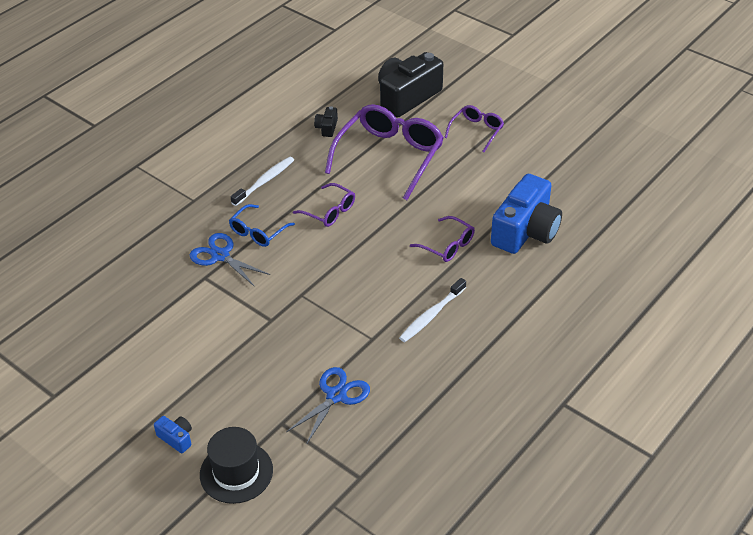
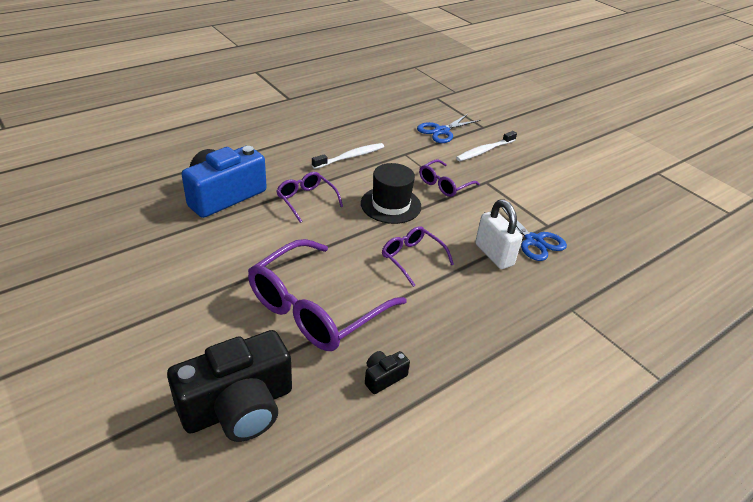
camera: 170 degrees left, 5 degrees down
(176, 438) = (556, 134): blue camera -> none
(236, 472) = (514, 113): black hat -> black hat (391, 205)
(258, 232) = (494, 255): blue glasses -> white padlock
(265, 181) = (482, 313): white toothbrush -> white toothbrush (484, 151)
(327, 128) = (383, 377): black camera -> black camera turned 150 degrees counterclockwise
(476, 131) = (182, 317): purple glasses -> purple glasses (444, 184)

